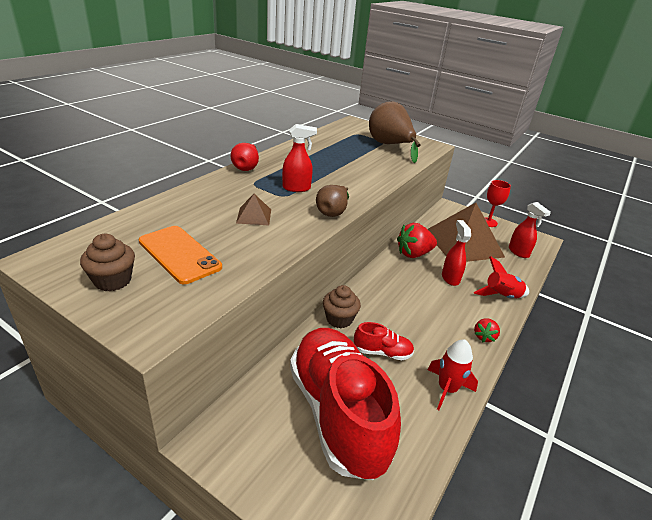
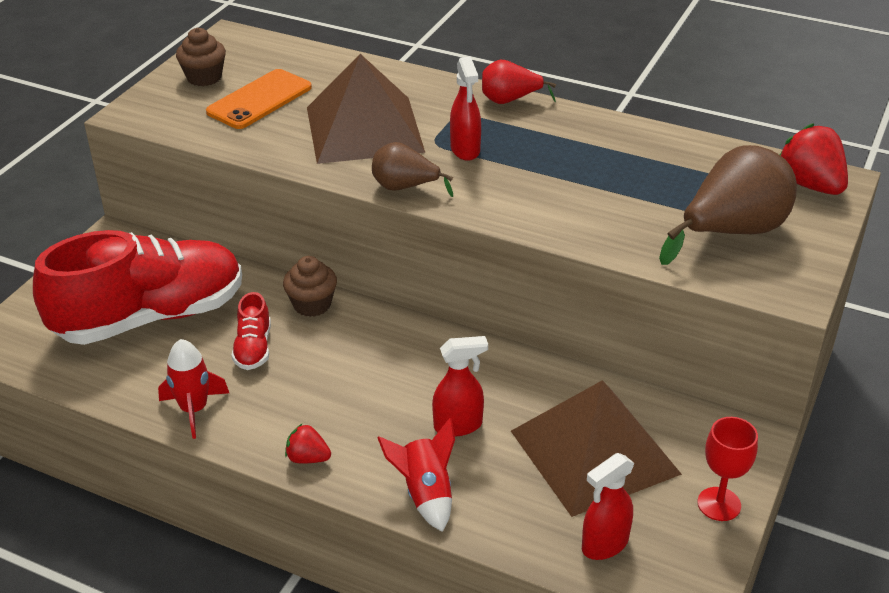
camera: 85 degrees right, 5 degrees up
(254, 216) = (364, 129): brown pyramid -> brown pyramid, size x2.43
(413, 254) = (518, 378): red strawberry -> red strawberry (810, 185)

